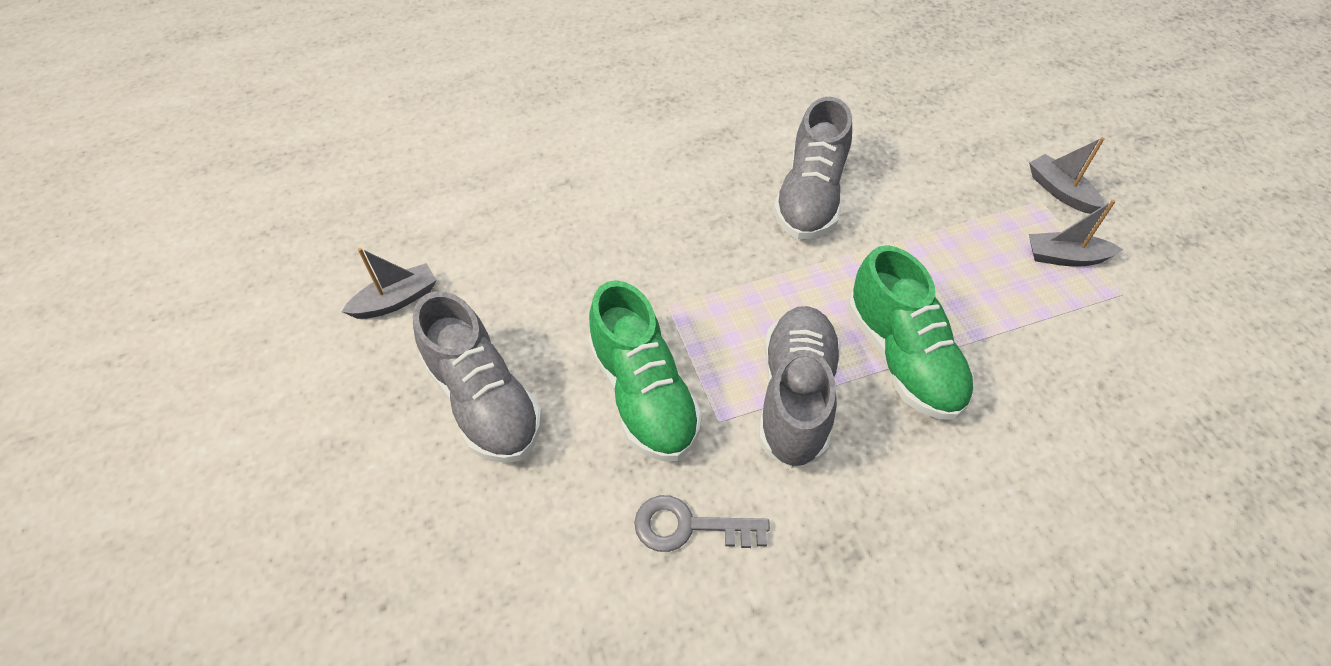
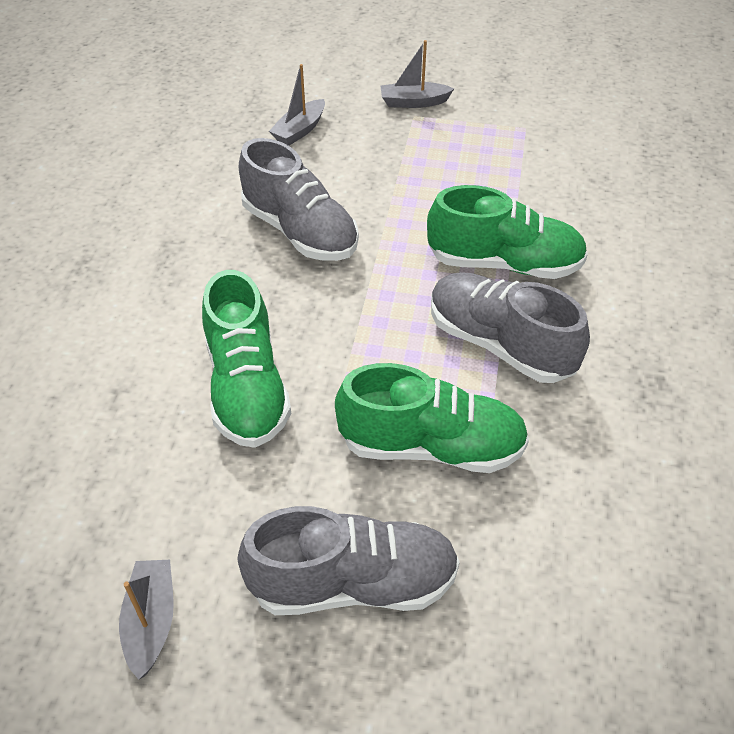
camera: 60 degrees left, 5 degrees down
(621, 249) = (246, 387): none -> green shoe
(688, 526) = (584, 474): grey key -> none
(1065, 257) = (475, 134): grey boat -> grey boat (299, 130)

